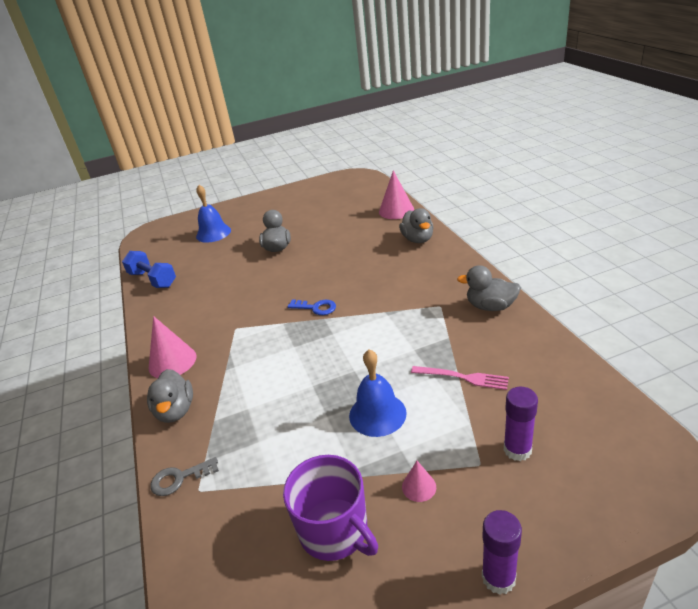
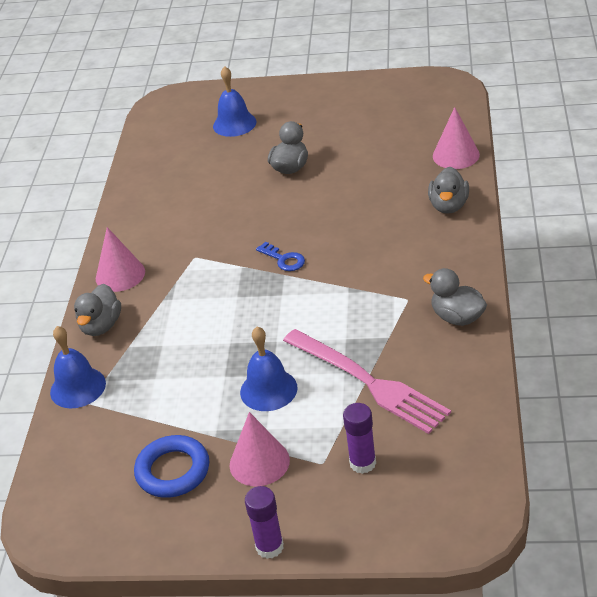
camera: 25 degrees right, 5 degrees up
(153, 279) = (143, 169): blue dumbbell -> none
(179, 478) = (78, 387): grey key -> blue bell
(334, 531) = (173, 471): purple mug -> blue ring
(419, 486) = (259, 462): pink cone -> pink cone, size x1.91
(464, 377) = (370, 383): pink fork -> pink fork, size x1.97

